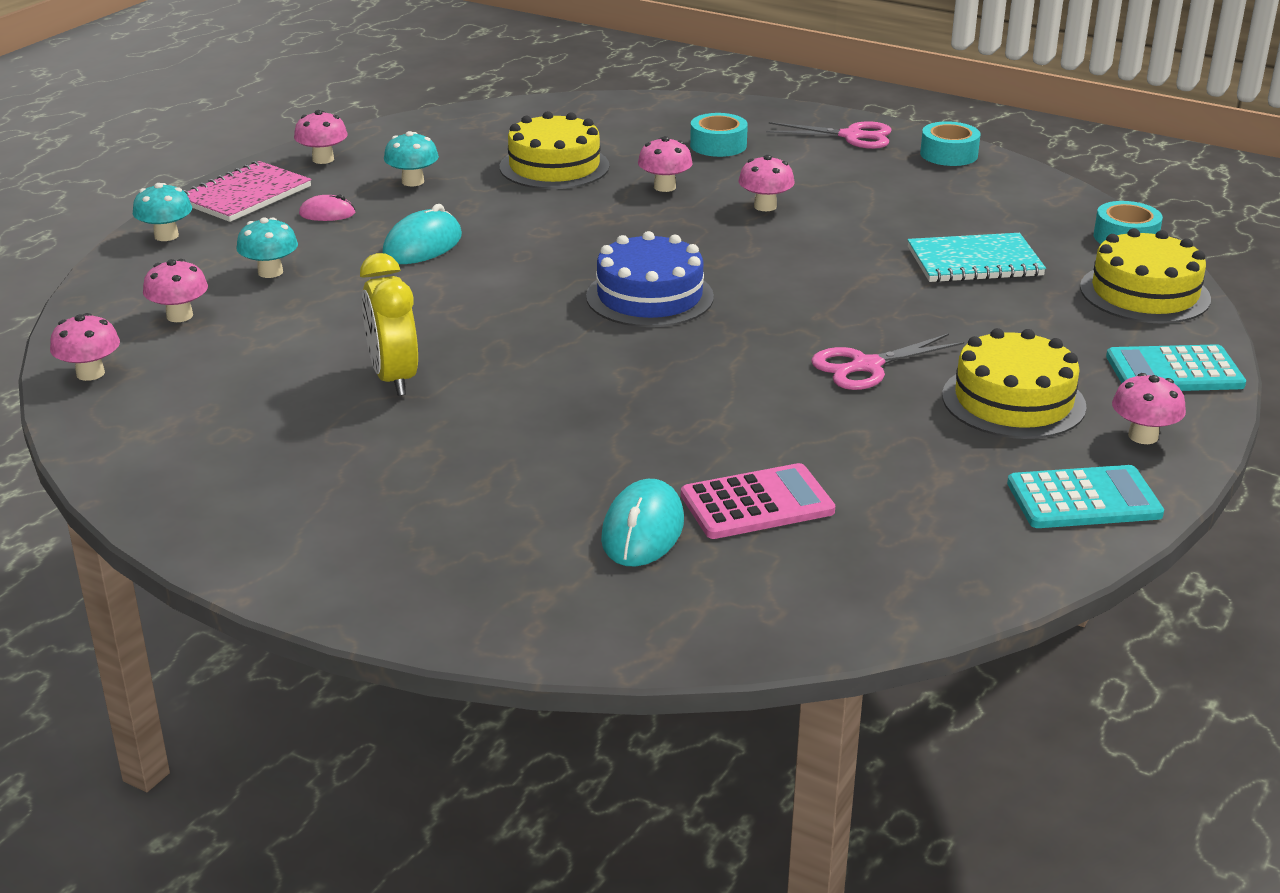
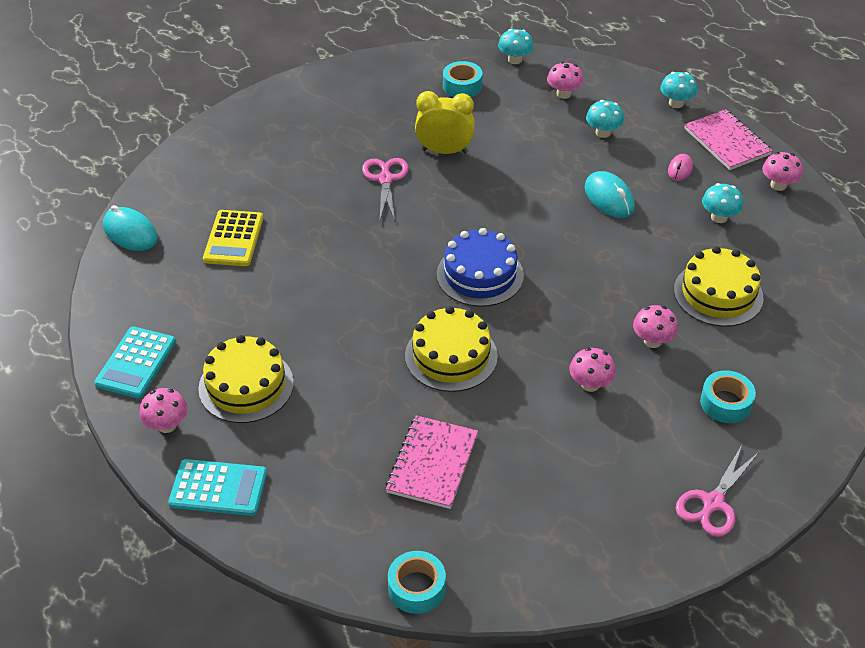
camera: 115 degrees right, 15 degrees up
(90, 373) = (515, 60): pink mushroom -> turquoise mushroom
(642, 531) = (243, 194): turquoise mouse -> turquoise mouse (130, 232)
(757, 503) = (234, 239): pink calculator -> yellow calculator
(866, 366) = (331, 337): pink scissors -> pink scissors (385, 179)
(949, 154) = (643, 555): turquoise tape -> turquoise tape (462, 86)
(974, 262) = (432, 463): turquoise notebook -> pink notebook
(1144, 293) = (325, 541): yellow cake -> yellow cake (451, 356)
(1174, 371) = (218, 488): turquoise calculator -> turquoise calculator turned 75 degrees clockwise

